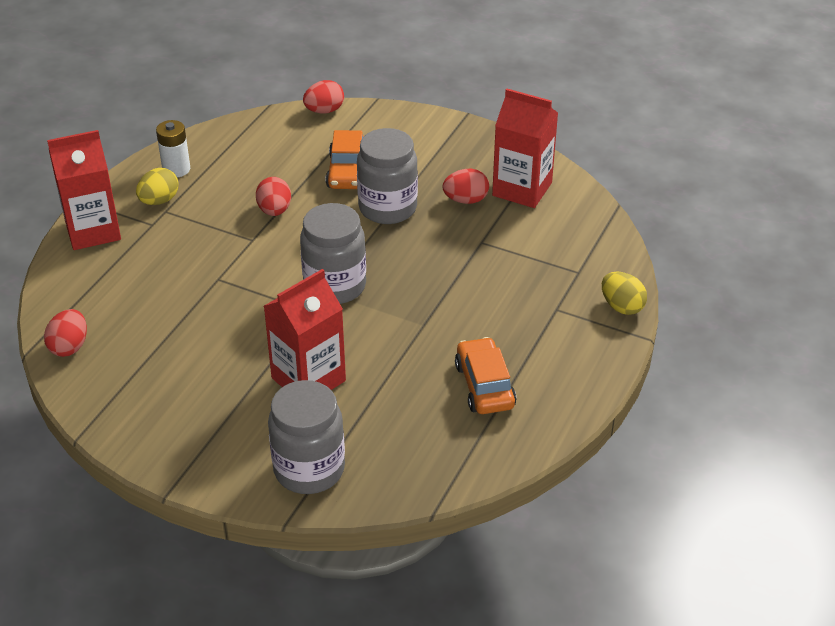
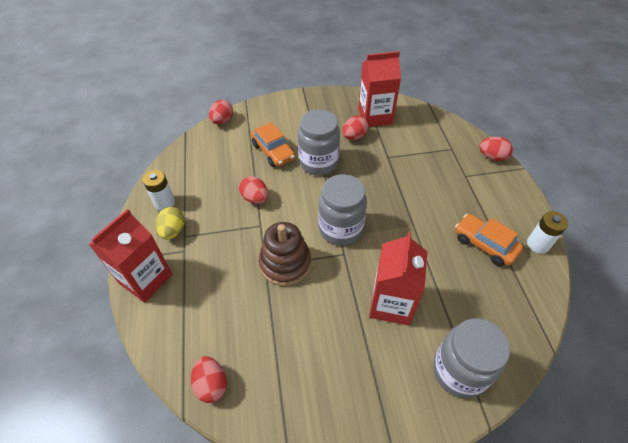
camera: 35 degrees left, 10 degrees up
(240, 287) = (285, 263): none -> brown stacking toy
(552, 420) = (538, 244): none -> white battery
(621, 306) = (492, 157): yellow egg -> red egg

